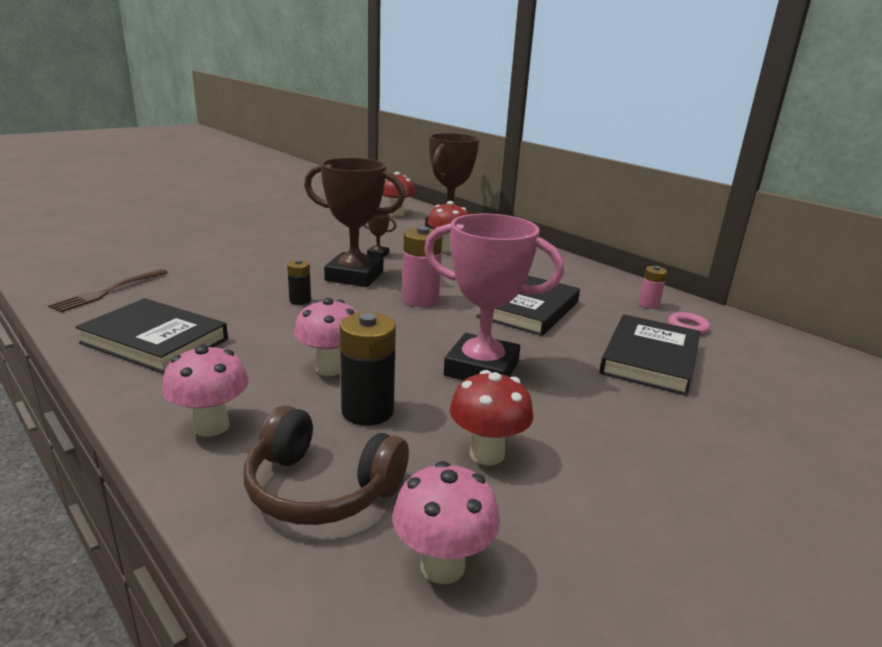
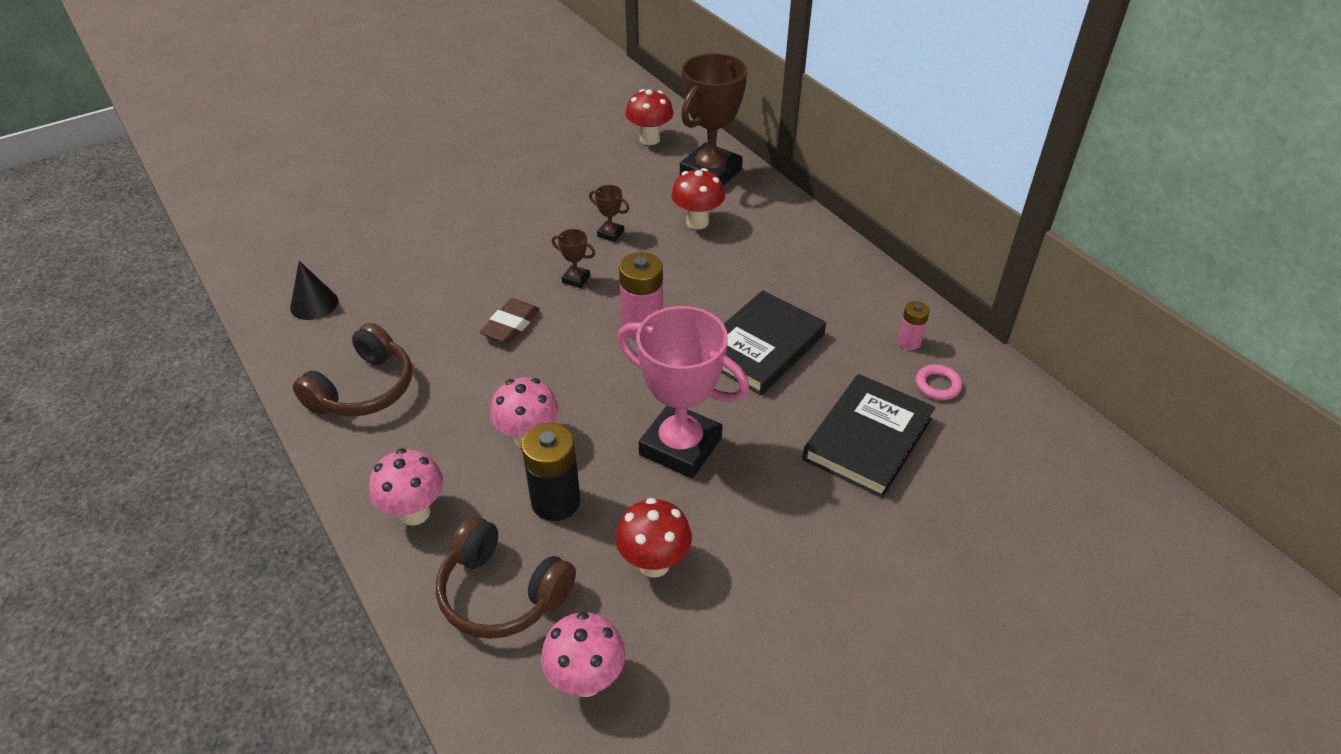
camera: 10 degrees right, 20 degrees up
(108, 291) = (314, 304): brown fork -> black cone
(155, 341) = (363, 389): black book -> brown headphones
(300, 301) = (511, 325): black battery -> brown eraser
(354, 276) = (576, 279): brown trophy -> brown trophy, size x0.41

